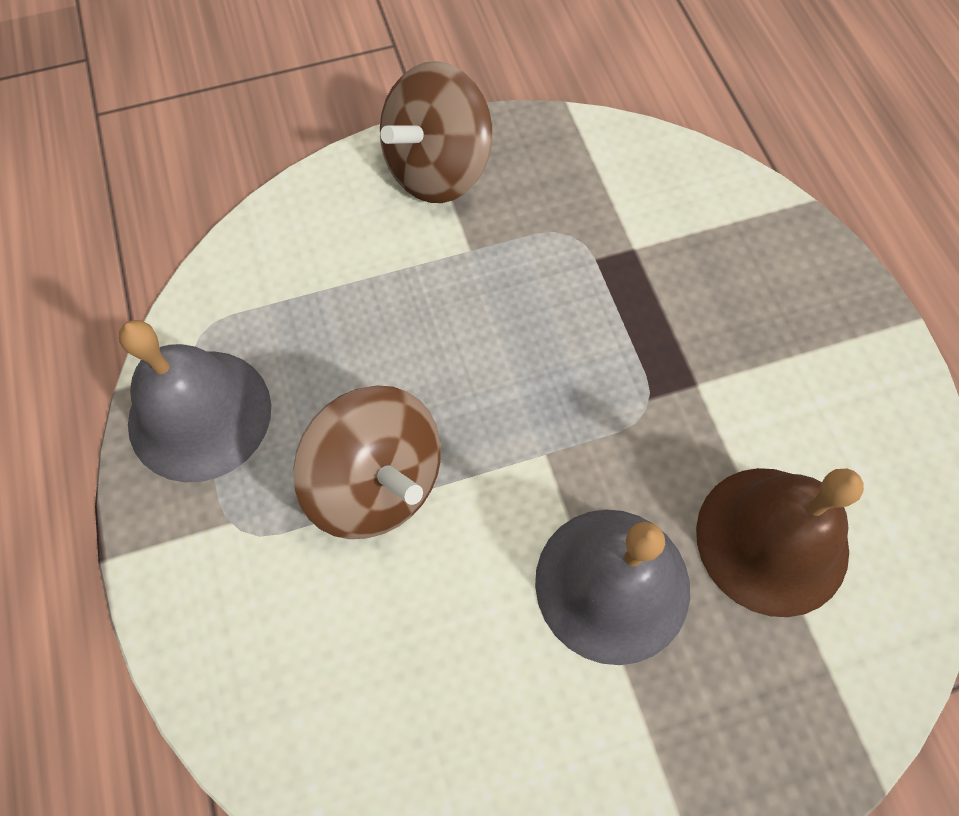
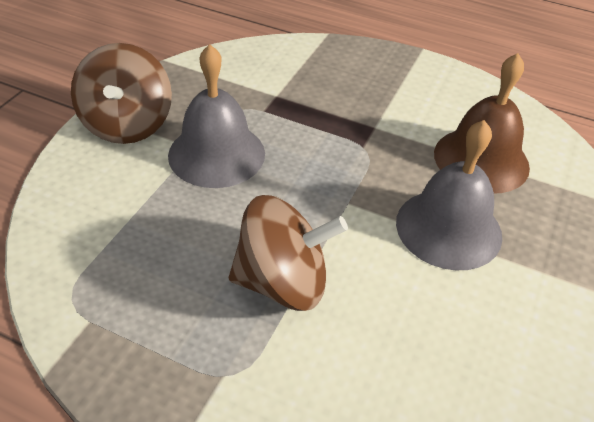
camera: 50 degrees left, 20 degrees down
(199, 414) = (127, 339): grey bell -> grey bell (216, 154)

